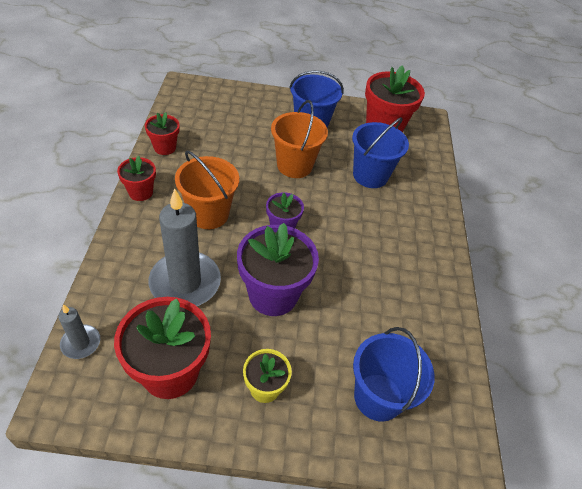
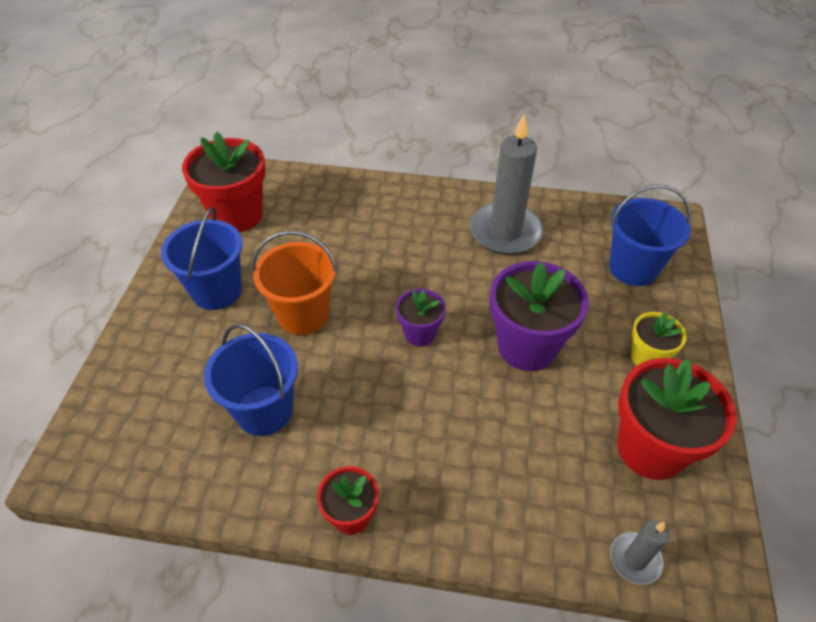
camera: 80 degrees left, 0 degrees up
(165, 147) = (243, 488): red flower pot -> none
(185, 282) = (520, 440): grey candle -> grey candle (505, 232)
(208, 214) = (398, 417): orange bucket -> none
(370, 175) = (328, 239): blue bucket -> blue bucket (264, 410)

